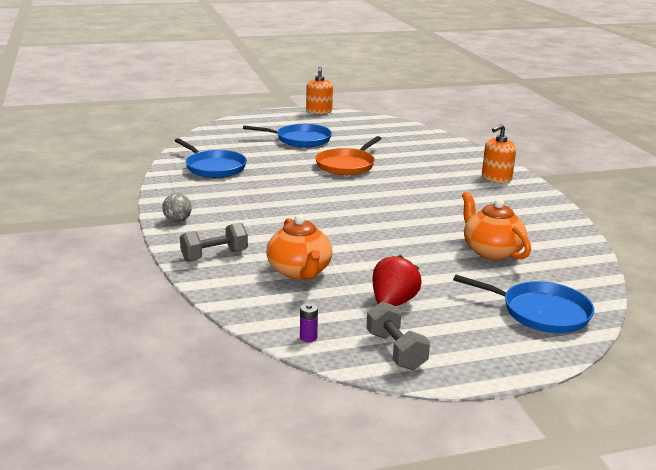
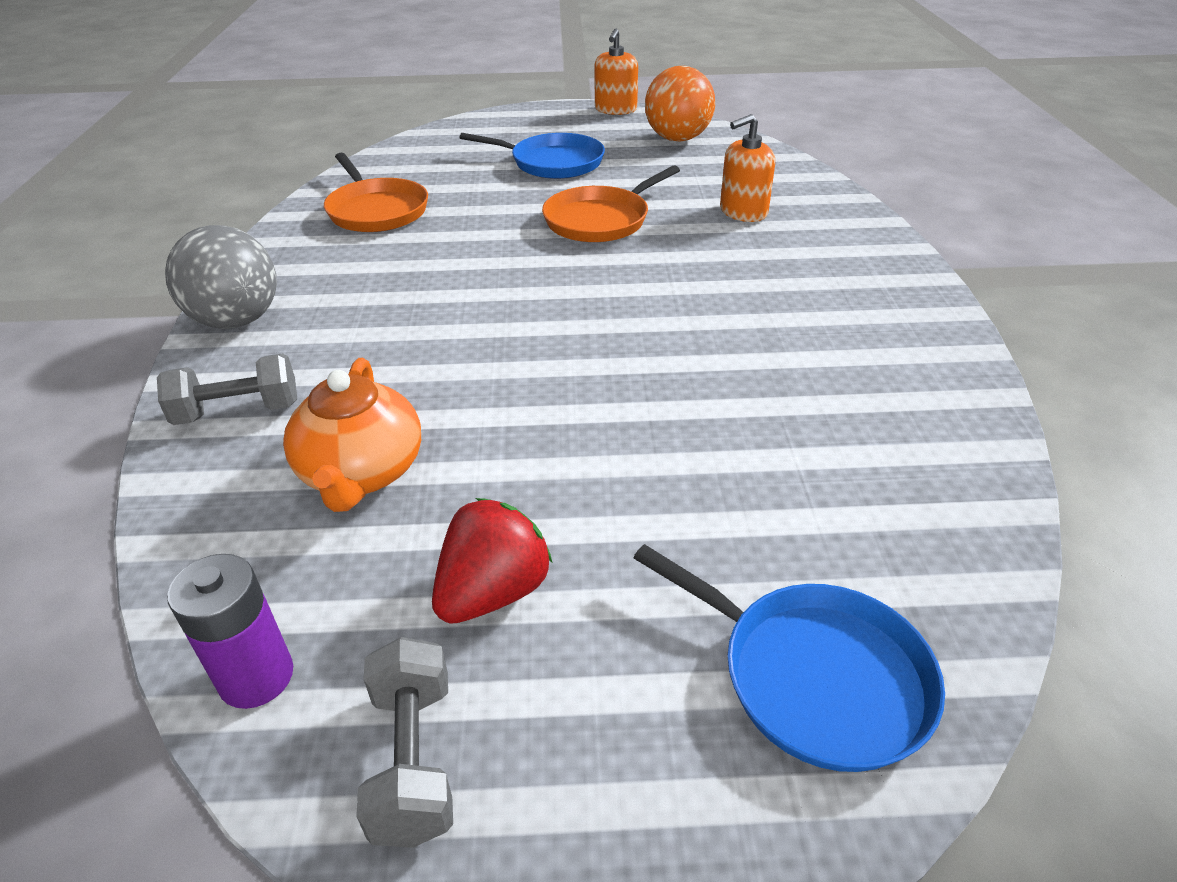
camera: 15 degrees right, 15 degrees up
(177, 220) = (237, 321): grey ball -> grey ball, size x1.94
(214, 167) = (376, 210): blue pan -> orange pan
(308, 337) = (256, 677): purple battery -> purple battery, size x1.89
(365, 125) = (677, 139): none -> orange ball
(491, 251) = (776, 461): orange teapot -> none
(496, 178) = (864, 269): orange soap dispenser -> orange soap dispenser (743, 212)

